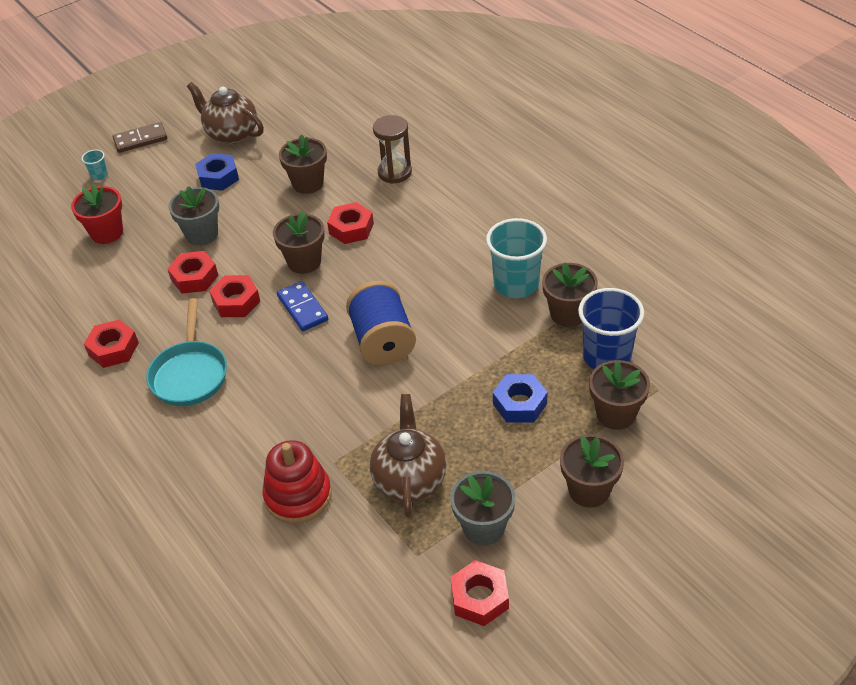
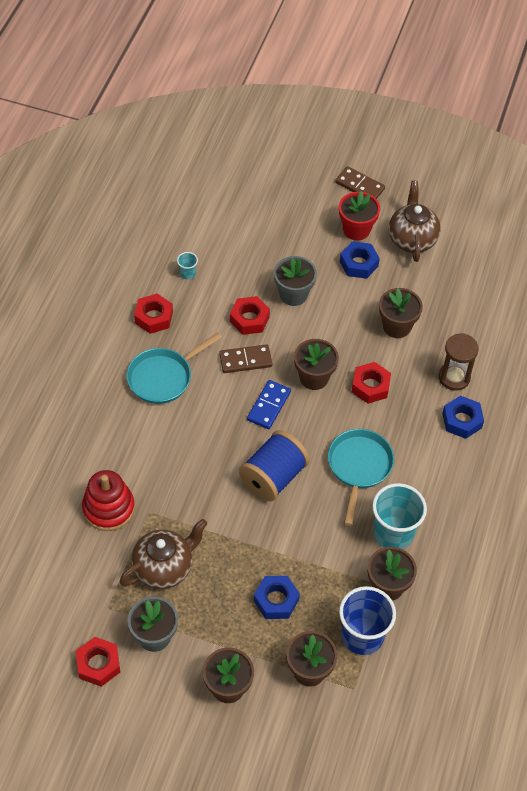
camera: 50 degrees right, 10 degrees up
(99, 175) = (303, 188): turquoise cup -> turquoise cup (187, 273)
(107, 233) = (252, 235): red flower pot -> red flower pot (356, 229)
(236, 302) = (245, 360): red nut -> brown domino
(427, 275) = (359, 467): none -> turquoise pan
(442, 188) = (462, 420): none -> blue nut

